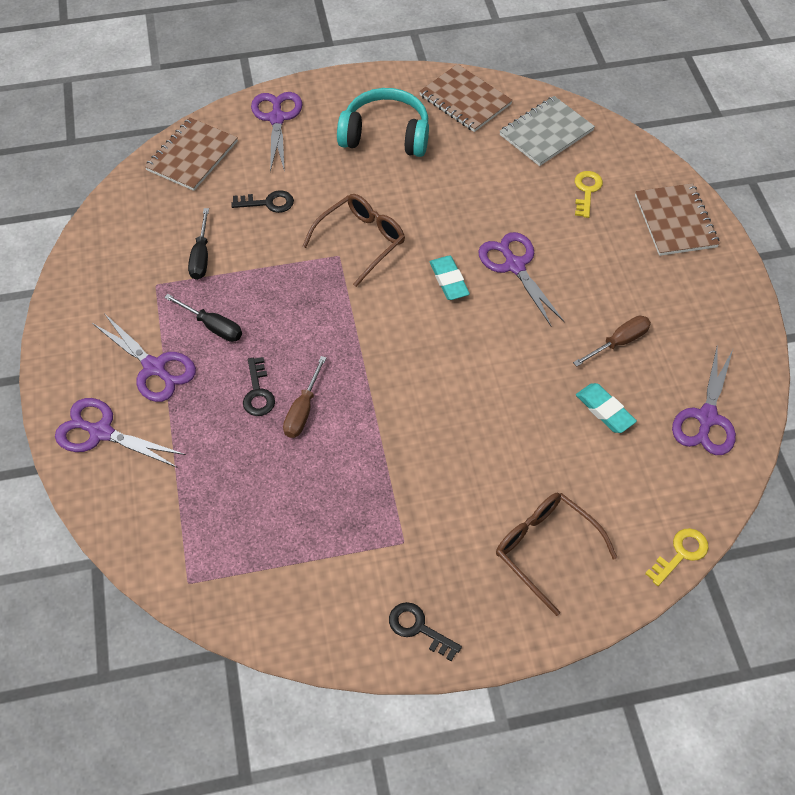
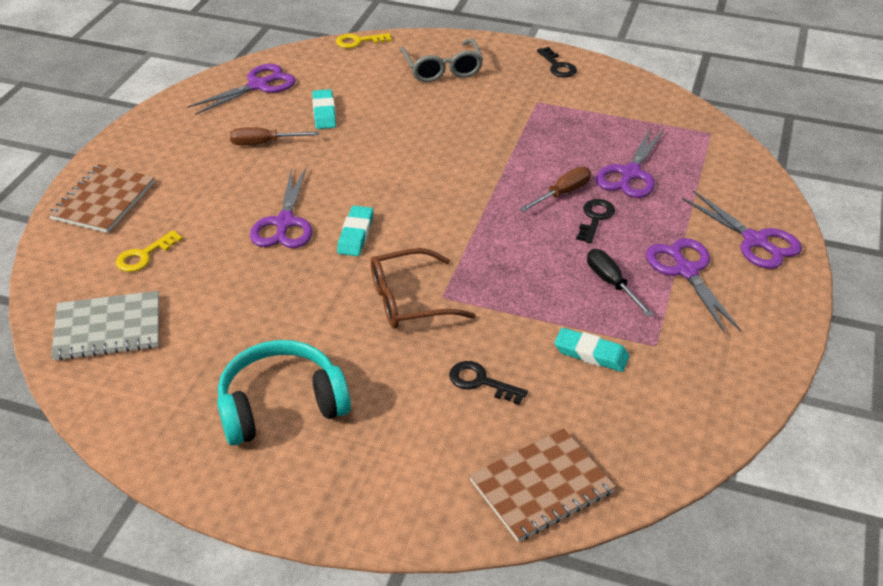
camera: 150 degrees left, 15 degrees down
(201, 256) = (591, 354): black screwdriver -> turquoise eraser
(277, 118) = (396, 492): purple scissors -> purple scissors (630, 174)
(386, 135) = (281, 405): turquoise headphones -> turquoise headphones turned 120 degrees clockwise
(465, 100) = (146, 408): brown notebook -> none
(545, 549) = (442, 69): brown glasses -> grey glasses

